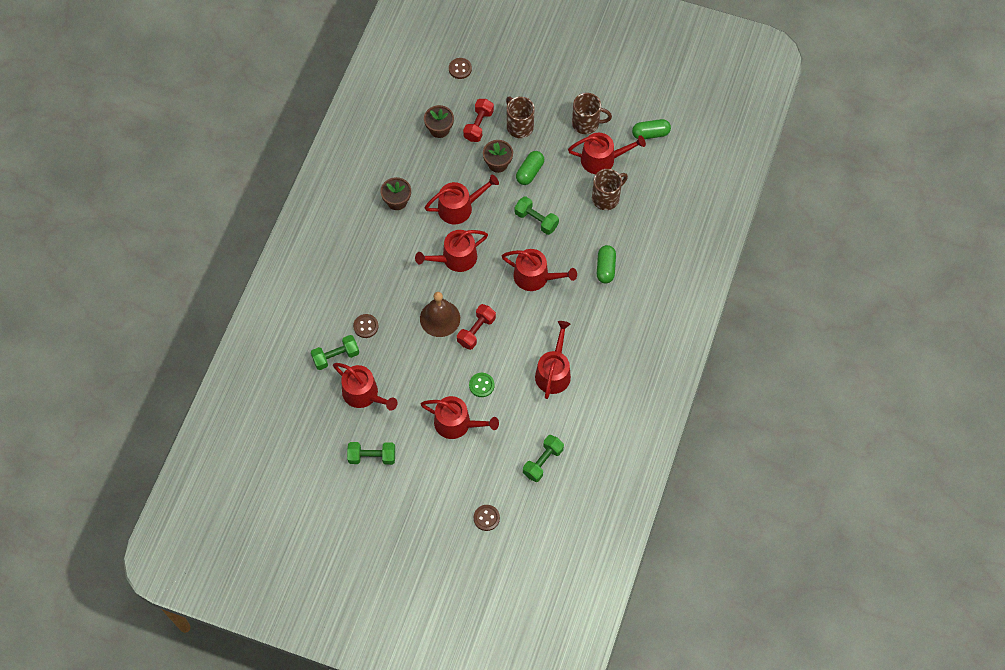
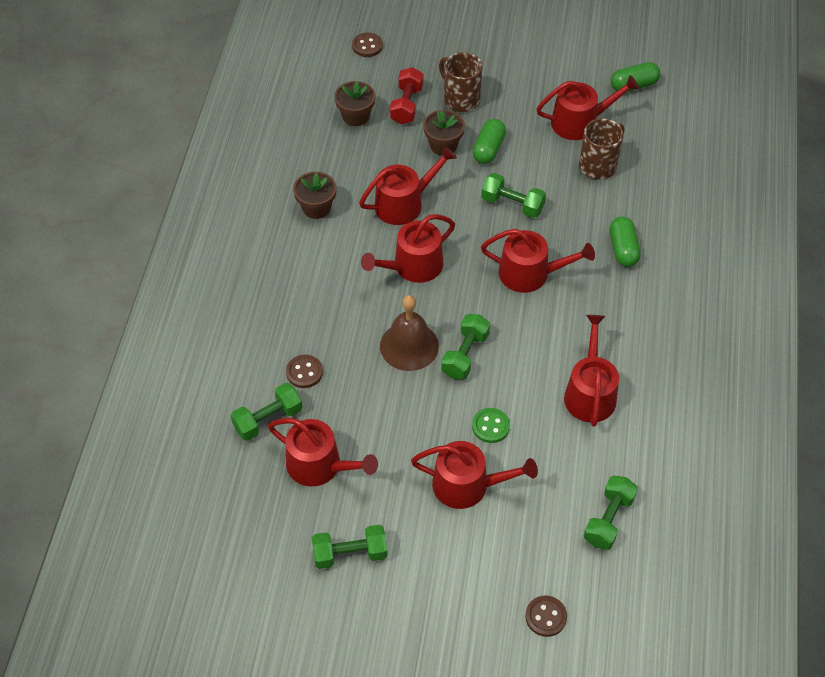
camera: 10 degrees left, 10 degrees down
(476, 331) = (465, 354): red dumbbell -> green dumbbell
(586, 123) = (547, 85): brown mug -> none

